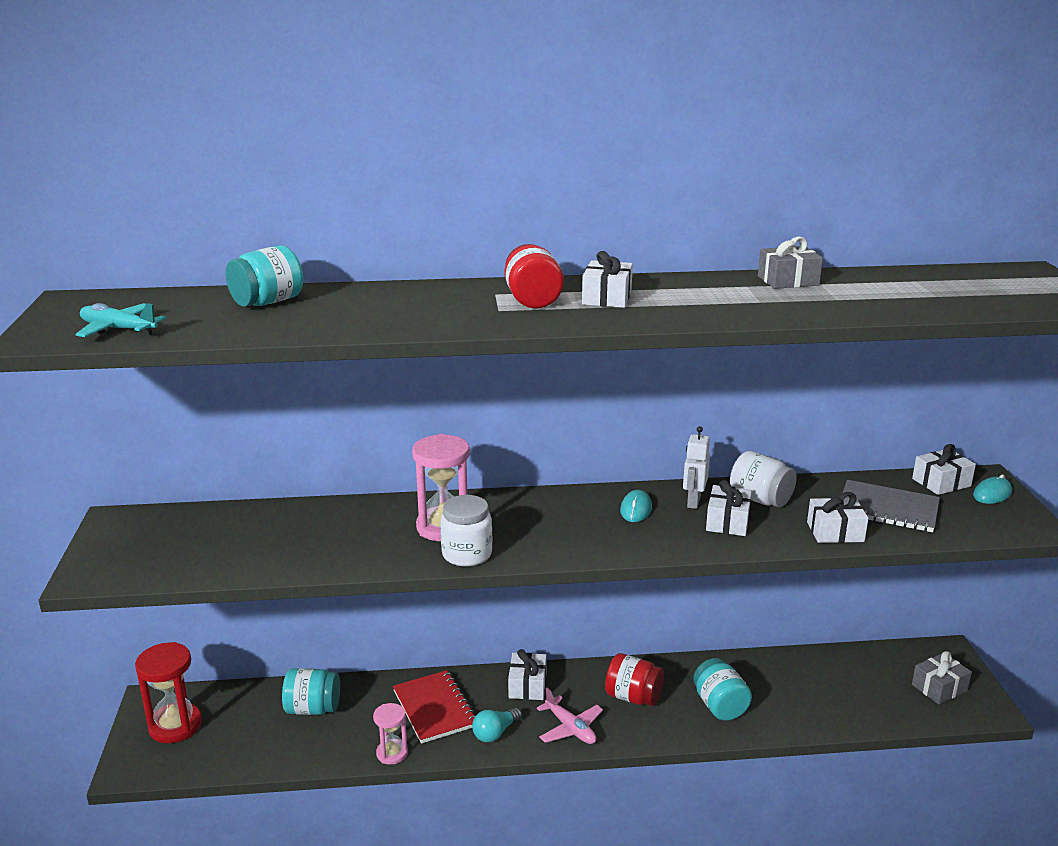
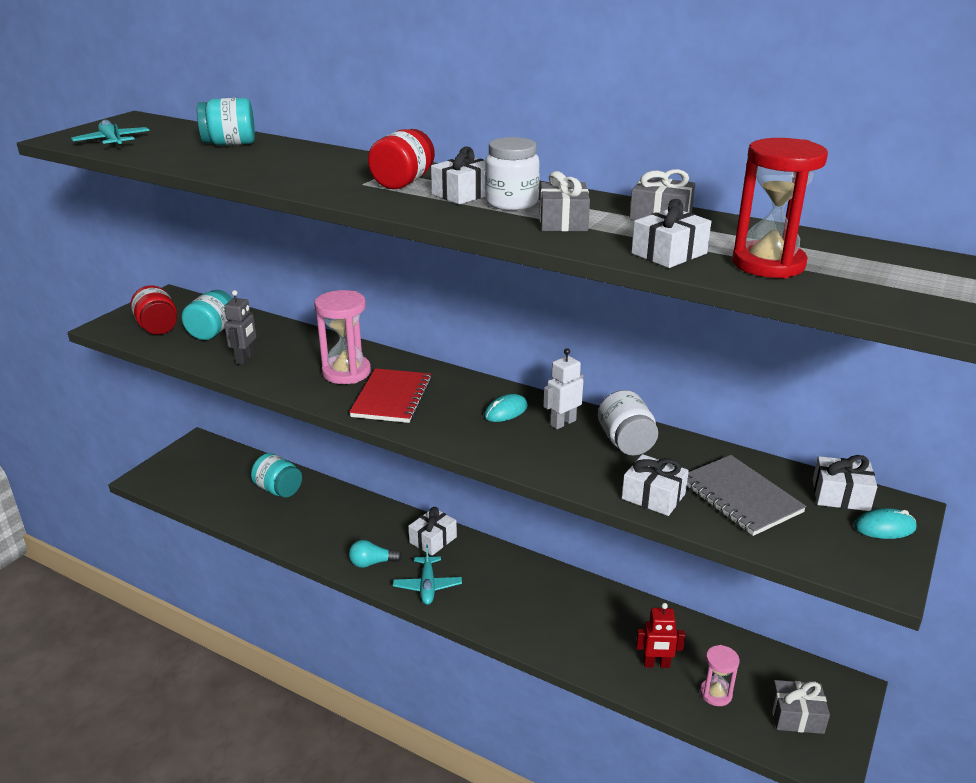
camera: 35 degrees right, 5 degrees up
(175, 726) = (193, 464): red hourglass -> red hourglass (768, 264)
(317, 551) = (245, 359): none -> grey robot
(392, 753) = (291, 543): pink hourglass -> pink hourglass (715, 694)
(434, 708) = (352, 526): red notebook -> red notebook (392, 398)
(467, 554) = (333, 397): white jar -> white jar (511, 203)
(570, 728) = (427, 586): pink plane -> turquoise plane
(633, 697) = (501, 586): red jar -> red jar (158, 327)
(720, 706) = (564, 627): turquoise jar -> turquoise jar (212, 332)
(728, 522) = (567, 450): white gift -> white gift (669, 253)
(732, 301) = (563, 221): none -> grey gift
(815, 699) = (656, 664): none -> red robot

